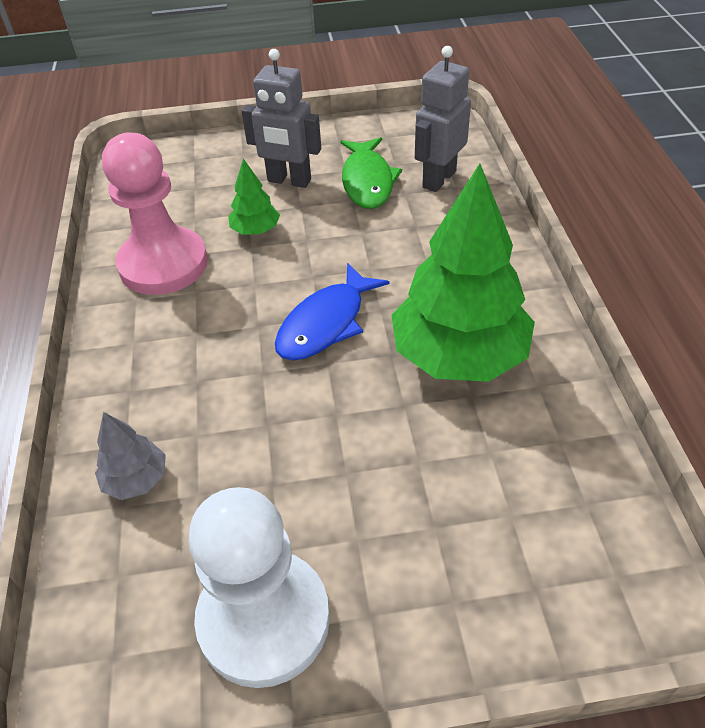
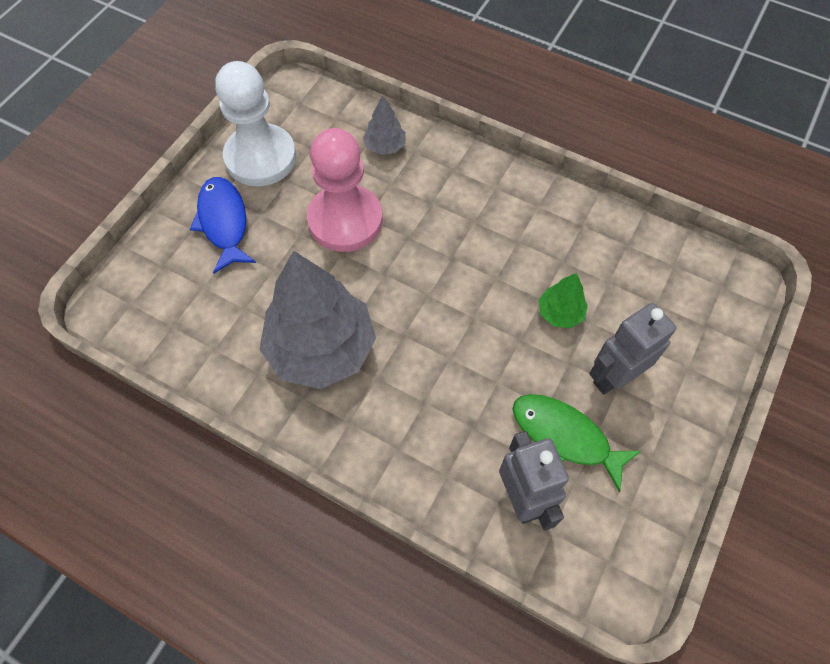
camera: 125 degrees right, 15 degrees up
(163, 264) = (565, 237): pink pawn -> pink pawn (345, 220)
(326, 323) = (419, 294): blue fish -> blue fish (224, 222)
(459, 355) = (321, 349): green tree -> grey tree

